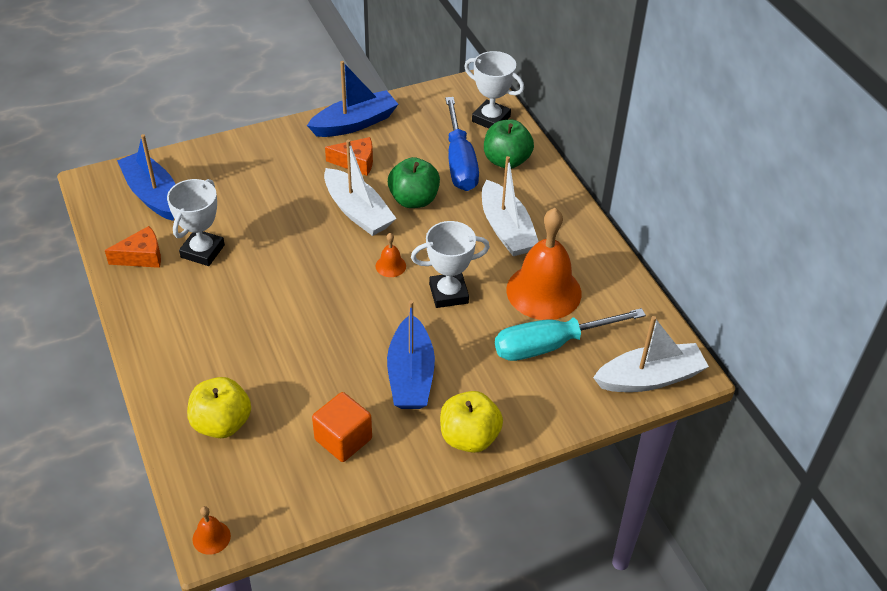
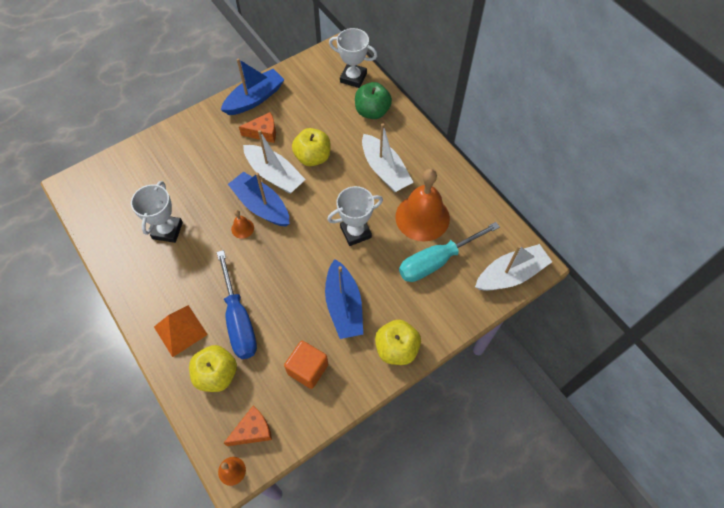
camera: 10 degrees left, 15 degrees up
(142, 256) = (123, 244): orange cheese -> orange cheese (253, 430)
(152, 194) = (118, 188): blue boat -> blue boat (261, 206)
(188, 365) = (180, 330): none -> orange pyramid
(390, 266) = (309, 216): orange bell -> orange bell (242, 228)
(414, 200) = (313, 157): green apple -> yellow apple
(459, 162) = (339, 118): blue screwdriver -> blue screwdriver (239, 319)

